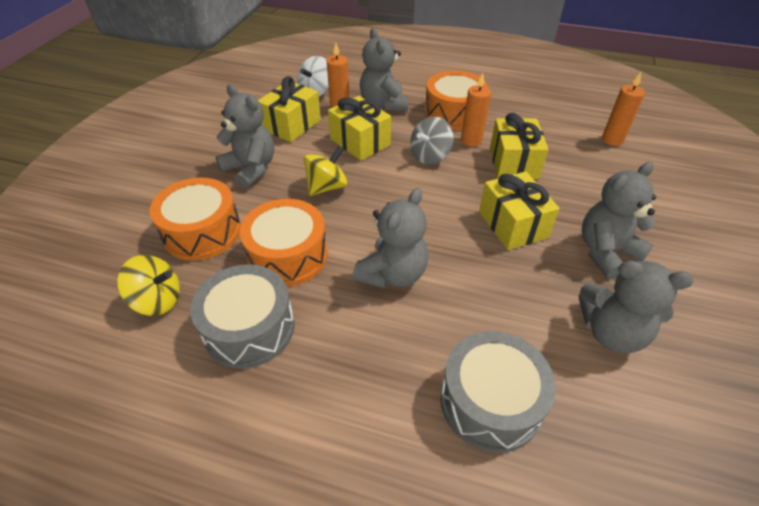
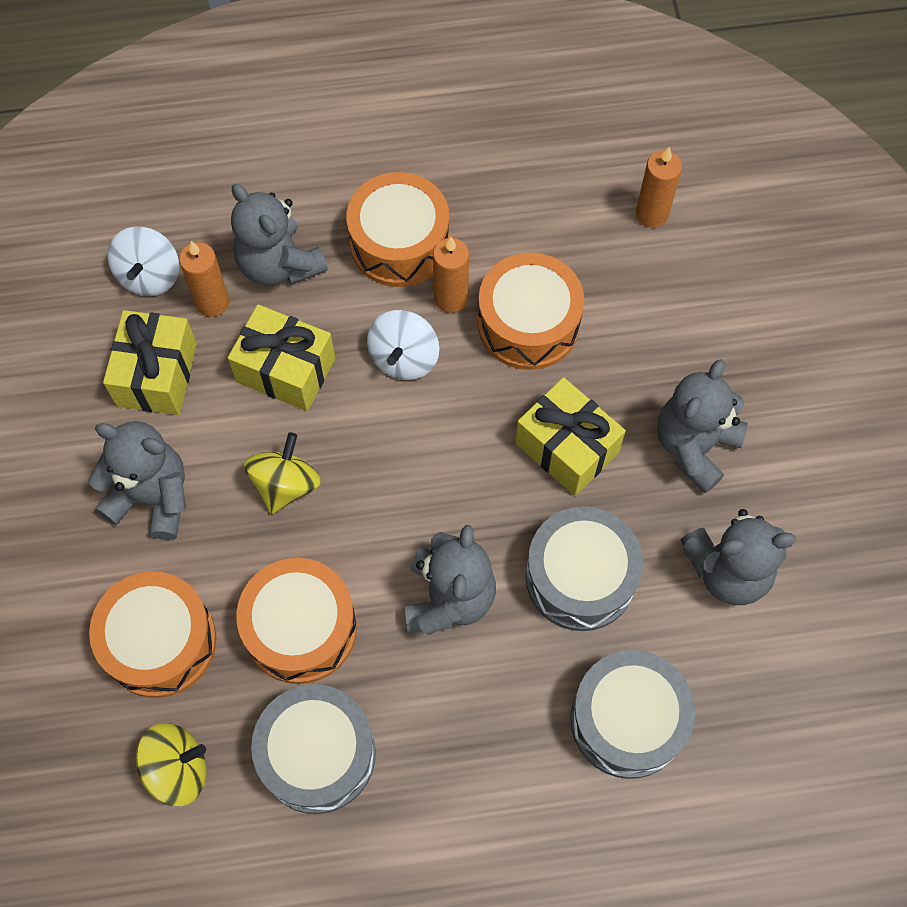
camera: 25 degrees left, 20 degrees up
(430, 156) = (404, 358): grey spinning top -> white spinning top
(491, 295) = (580, 577): none -> grey drum
(513, 163) = (528, 323): yellow gift -> orange drum

